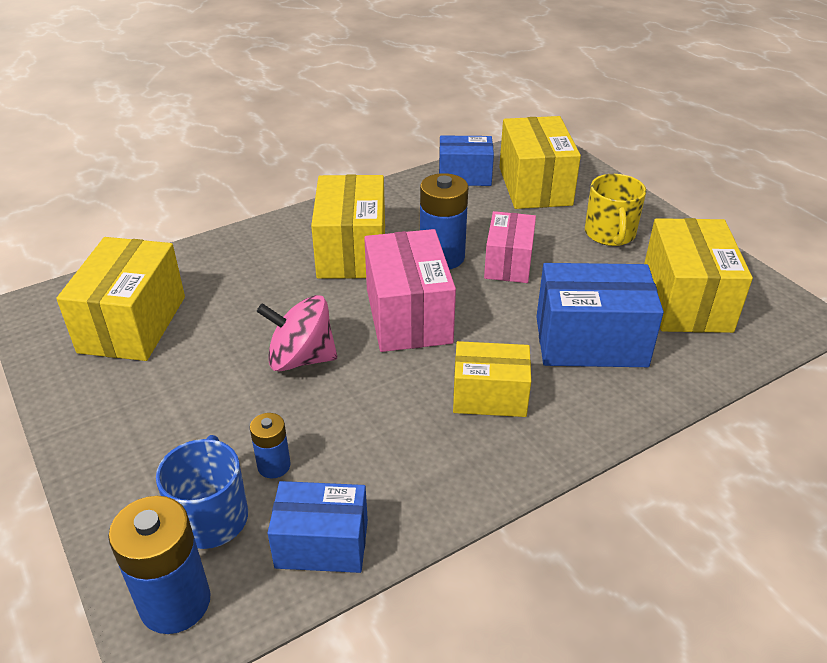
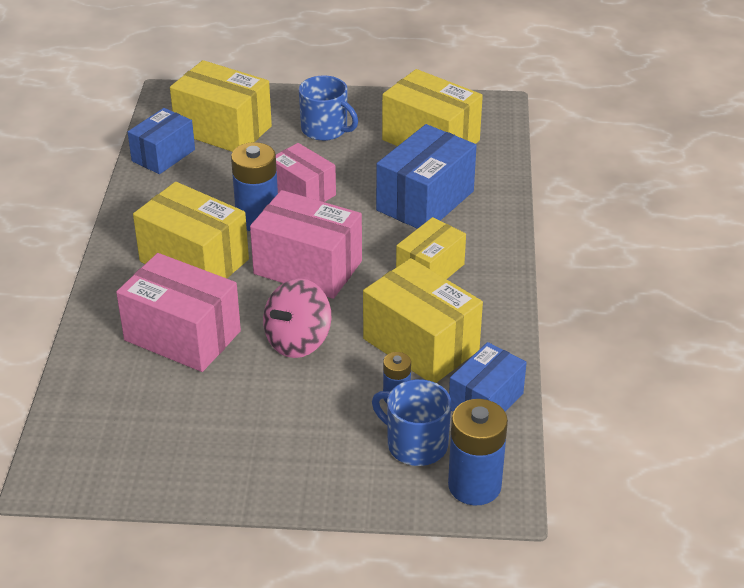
camera: 55 degrees left, 0 degrees up
(132, 324) = (150, 419): yellow box -> yellow box (421, 344)
(251, 291) = (182, 336): none -> pink box
(610, 234) = (325, 129): yellow mug -> blue mug

